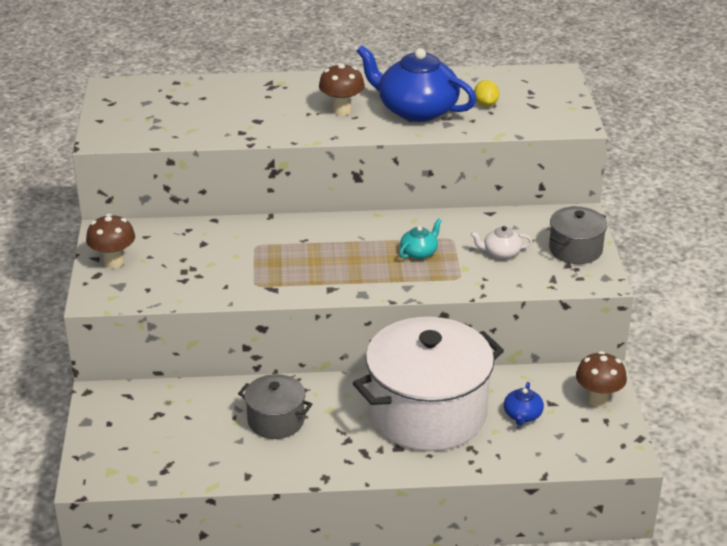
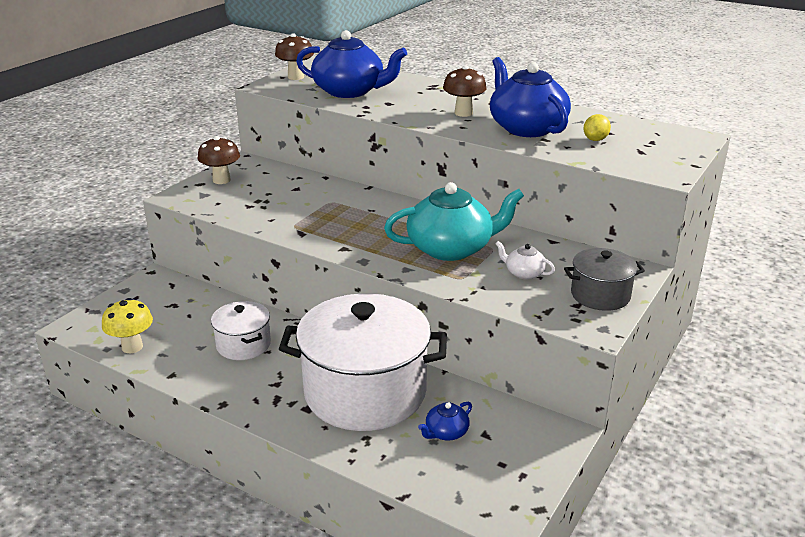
camera: 35 degrees right, 5 degrees down
(175, 469) = (132, 347): none -> yellow mushroom
(198, 117) = (349, 91): none -> blue teapot
(276, 420) = (243, 345): grey pot -> white pot
(419, 252) = (451, 248): turquoise teapot -> turquoise teapot, size x2.25
(598, 400) = (535, 453): brown mushroom -> brown mushroom (296, 77)

